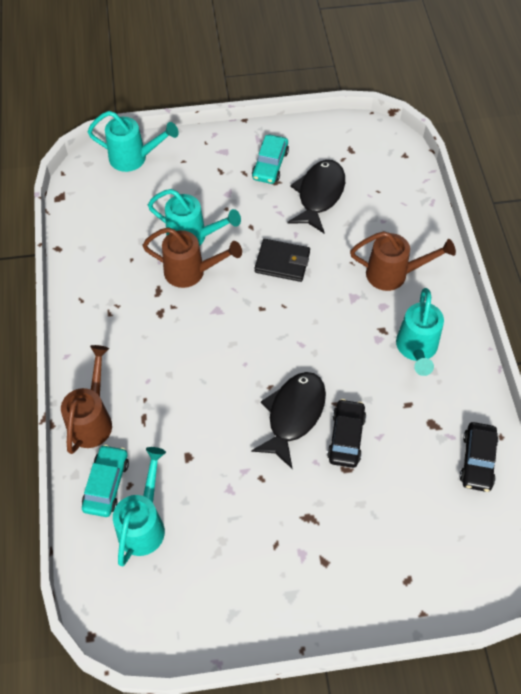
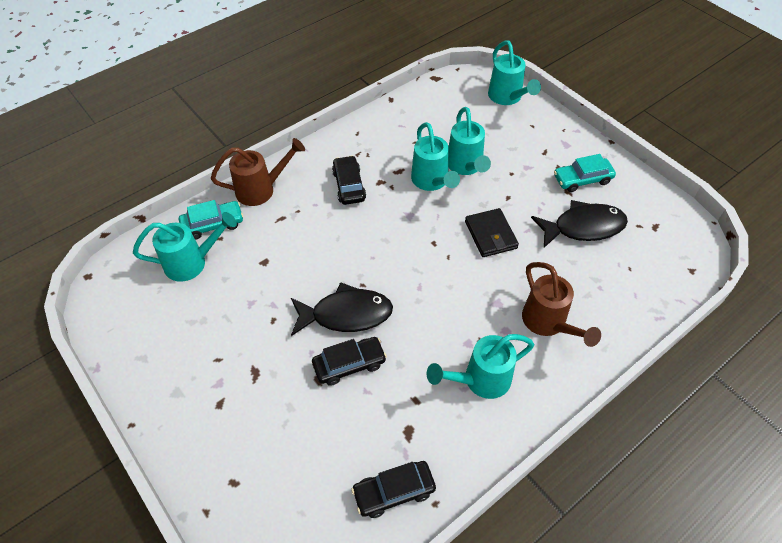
camera: 60 degrees right, 5 degrees down
(145, 340) = (349, 185): none -> black car
(191, 272) = (432, 181): brown watering can -> turquoise watering can

